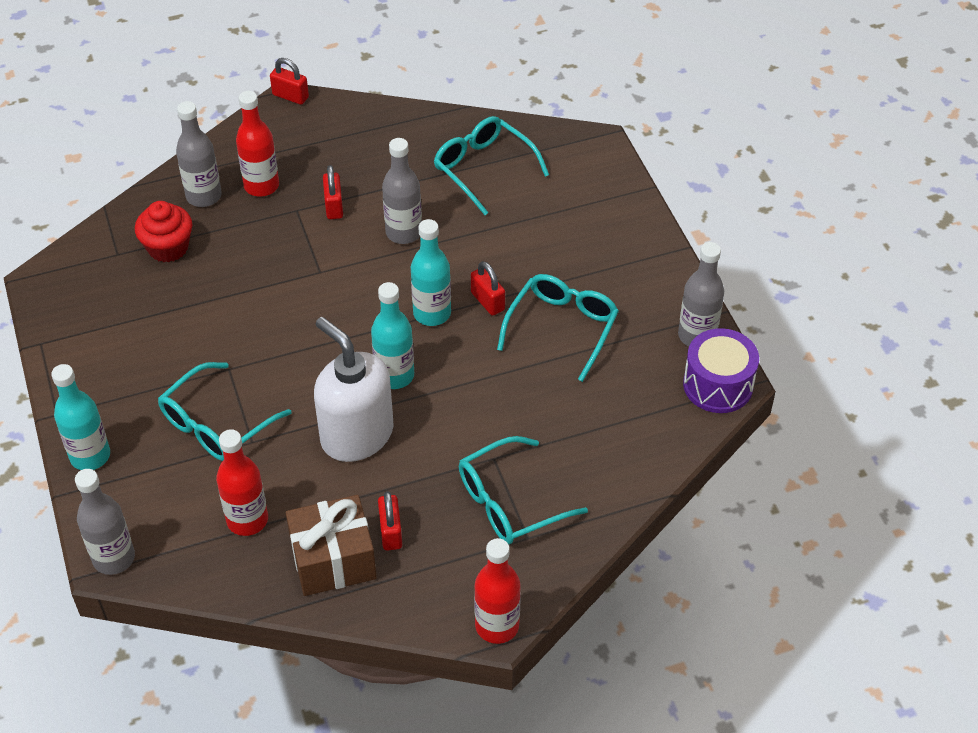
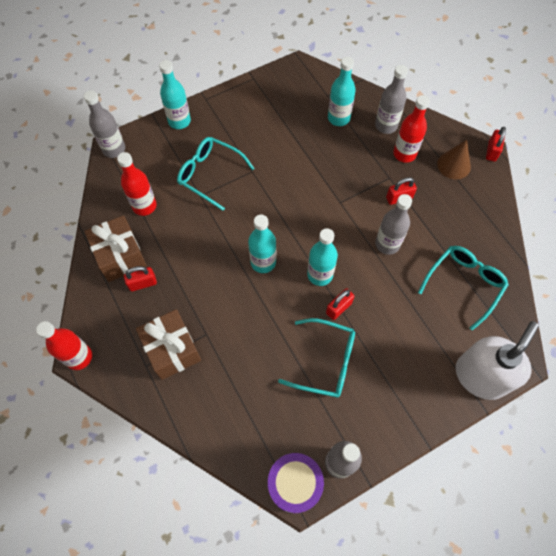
camera: 80 degrees right, 15 degrees up
(168, 247) = (338, 118): red cupcake -> turquoise bottle
(299, 139) = (454, 165): none -> brown cone
(356, 435) = (213, 250): white soap dispenser -> white soap dispenser (480, 376)
(509, 502) = (172, 350): turquoise glasses -> brown gift

